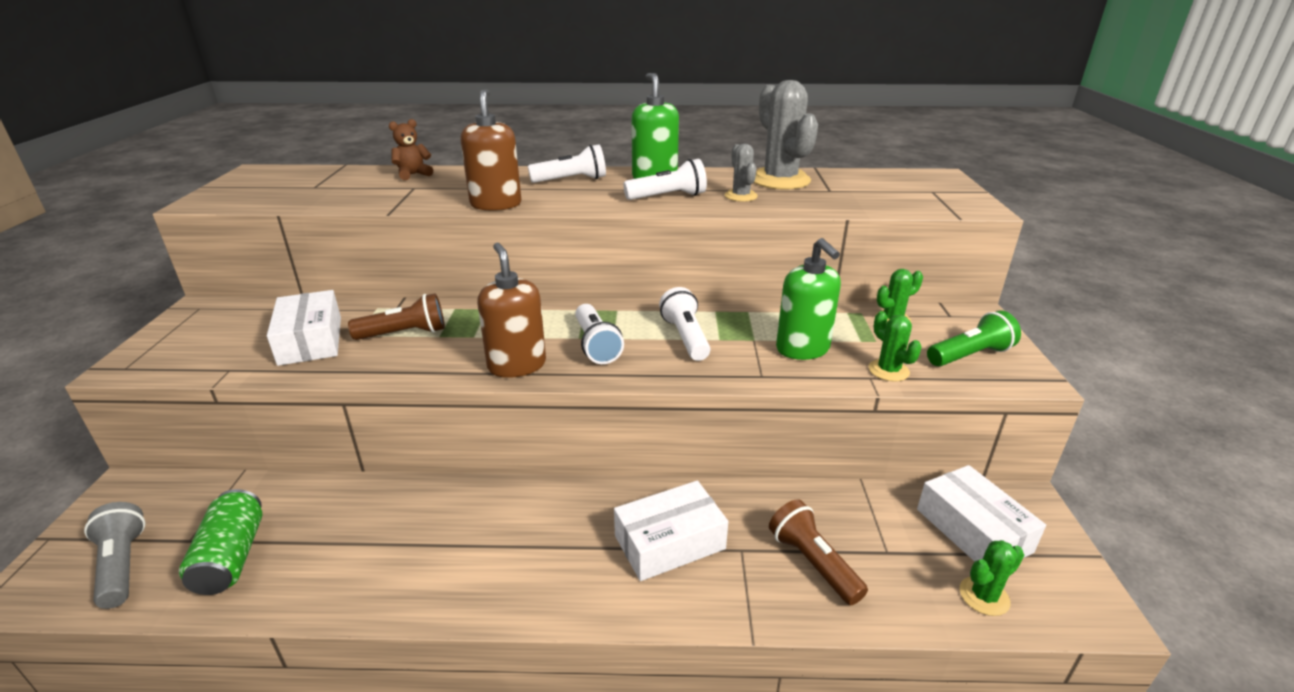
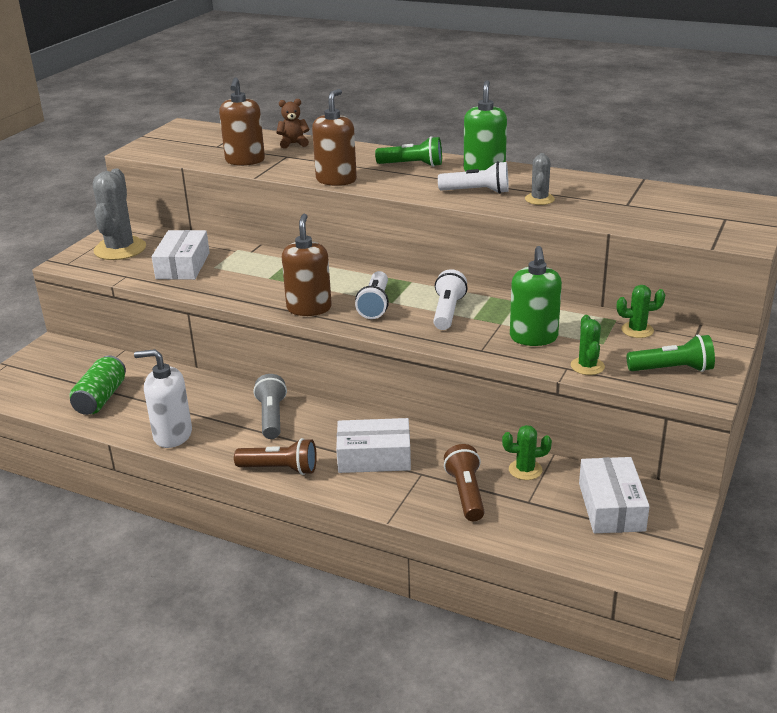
camera: 25 degrees right, 0 degrees up
(122, 566) = (42, 388): grey flashlight -> grey flashlight (271, 417)
(362, 197) = (245, 161): none -> brown soap dispenser
(372, 590) = (172, 435): none -> white soap dispenser
(404, 334) = (246, 272): brown flashlight -> brown flashlight (280, 469)
(571, 180) = (412, 165): white flashlight -> green flashlight
(780, 180) = (593, 188): grey cactus -> grey cactus (120, 249)
(984, 596) = (575, 543): green cactus -> green cactus (525, 470)

